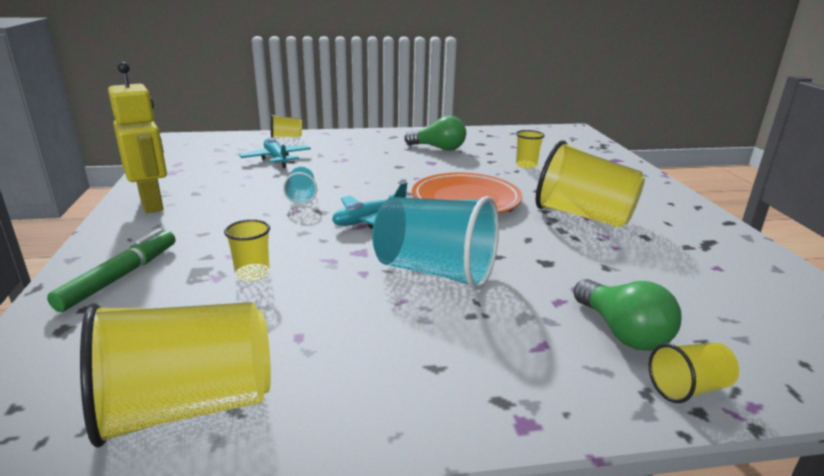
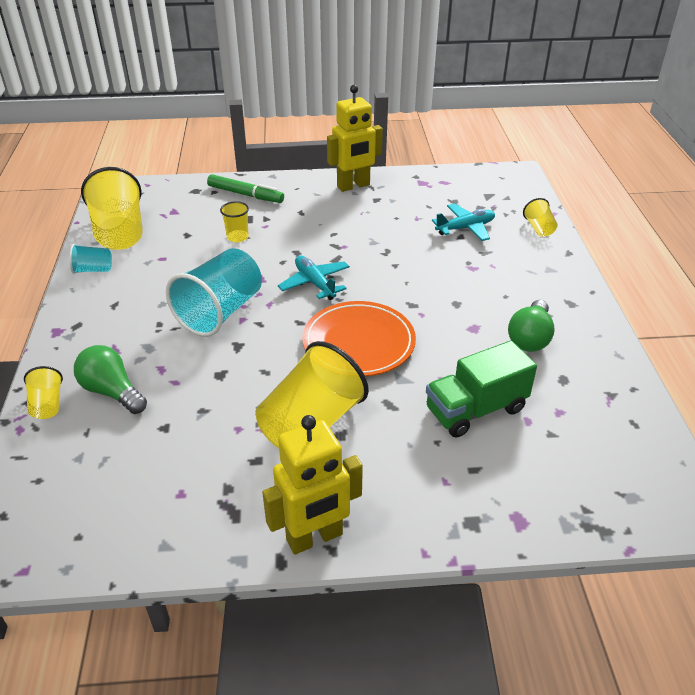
camera: 95 degrees right, 15 degrees up
(301, 197) = (367, 247): turquoise cup -> turquoise cup (93, 270)
(526, 165) = (475, 409): yellow cup -> green truck
(622, 332) = (112, 391): green light bulb -> green light bulb turned 60 degrees clockwise
(695, 212) = (315, 538): none -> yellow robot

